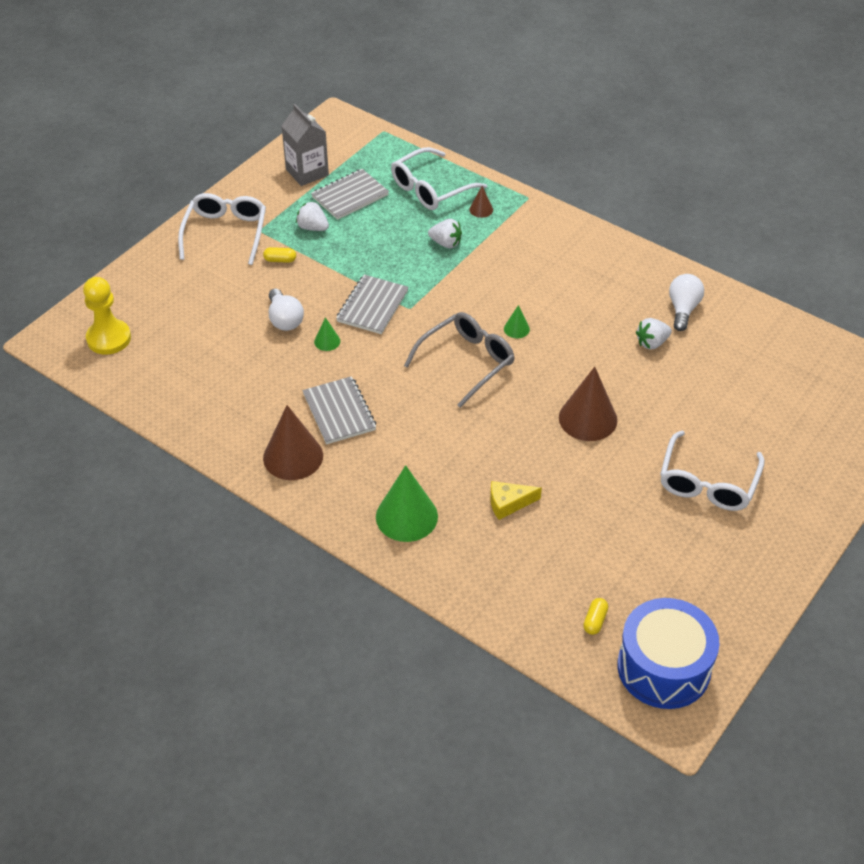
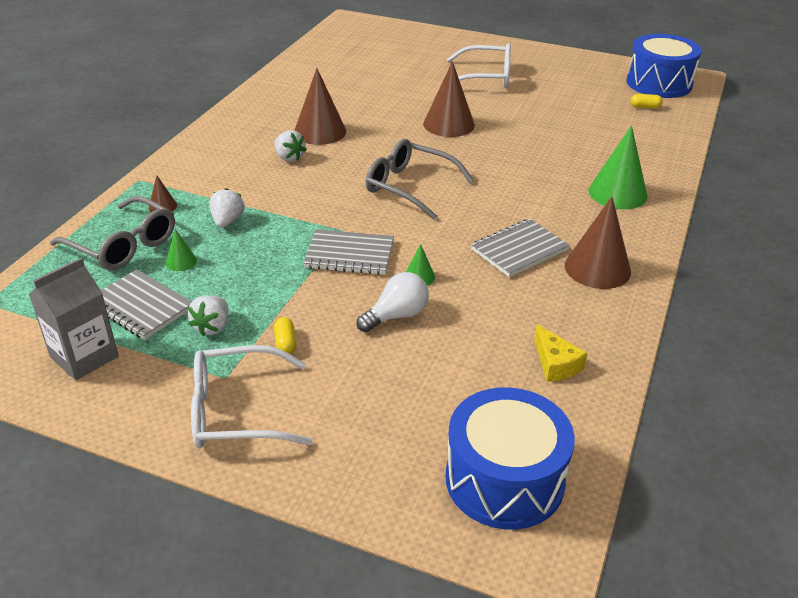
camera: 105 degrees left, 10 degrees down
(109, 338) = (504, 479): yellow pawn -> blue drum
(430, 189) = (123, 245): white glasses -> grey glasses
(508, 503) = (565, 149): yellow cheese -> yellow cheese (555, 364)
(516, 329) = (351, 166): green cone -> green cone (181, 261)
(592, 316) = (320, 131): none -> brown cone
(652, 343) = (344, 104): white strawberry -> white strawberry (289, 158)
(683, 309) = (296, 94): white light bulb -> none

